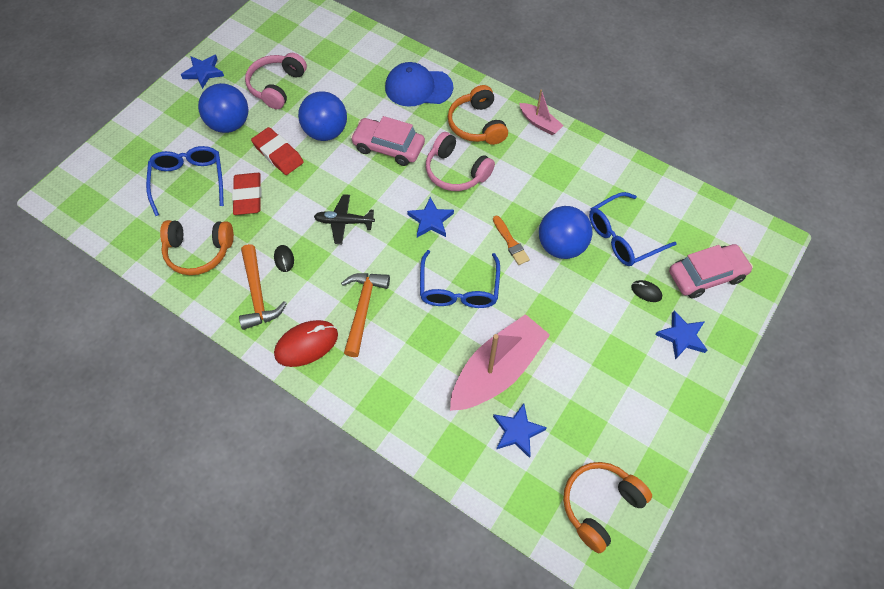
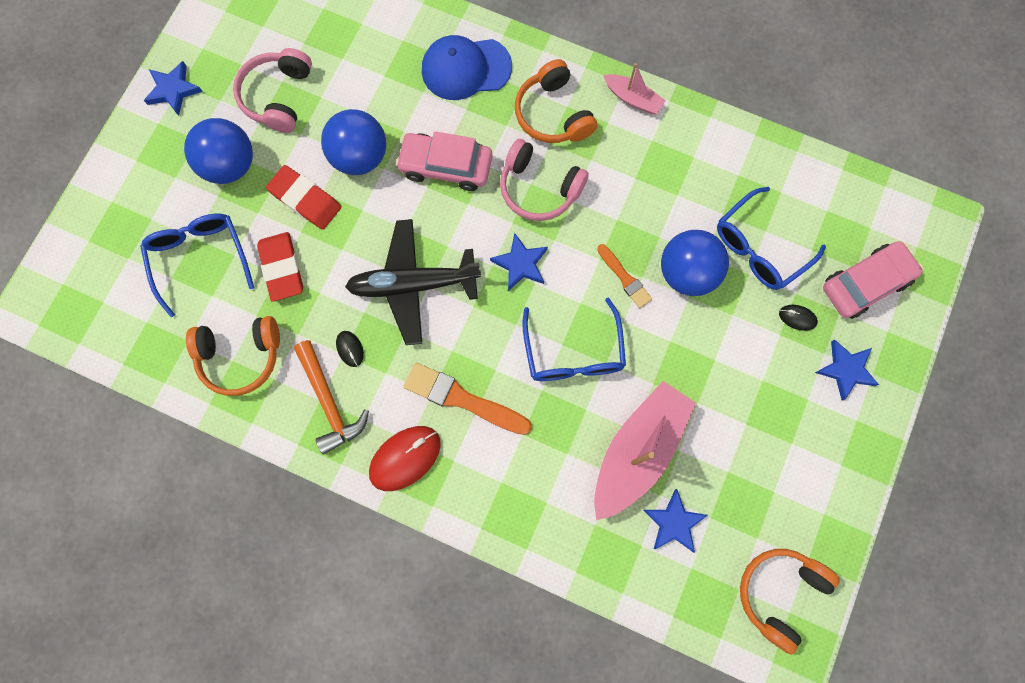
camera: 10 degrees left, 15 degrees up
(344, 222) = (413, 285): black plane -> black plane, size x1.72
(363, 308) = (462, 399): orange hammer -> orange brush

